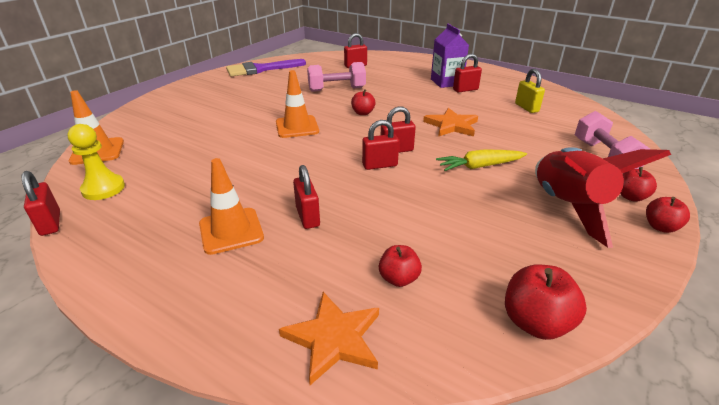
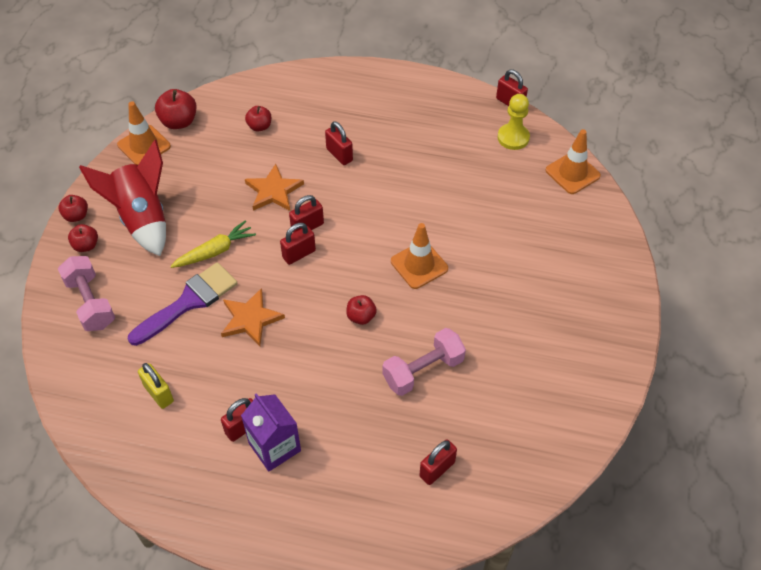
camera: 160 degrees right, 20 degrees up
(231, 231) = (384, 130): orange traffic cone -> orange traffic cone (144, 145)
(261, 69) = (574, 405): purple brush -> purple brush (189, 302)
(334, 338) = (283, 87): orange star -> orange star (273, 191)

